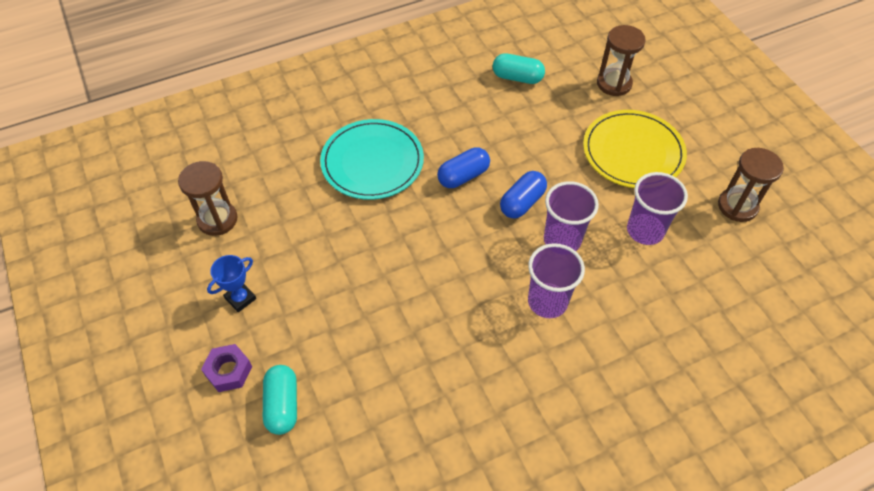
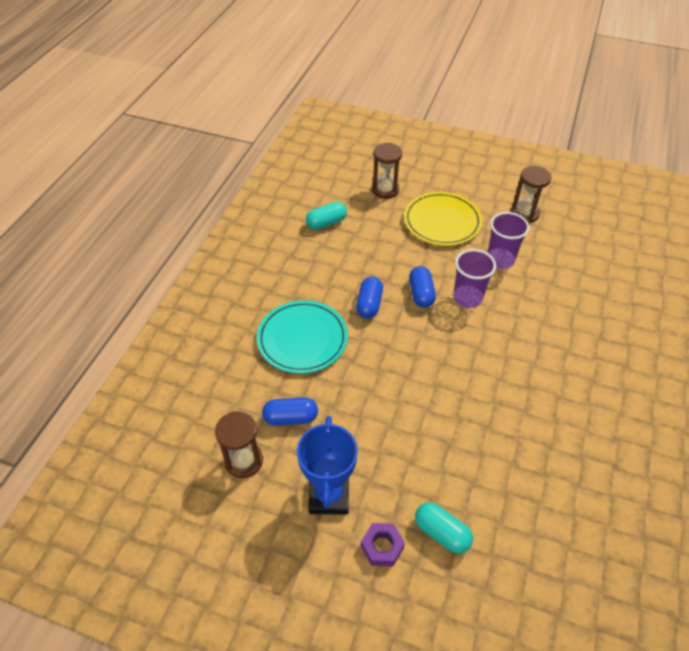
camera: 45 degrees left, 5 degrees down
(240, 298) = (329, 496): blue trophy -> blue trophy, size x1.84
(287, 217) = (291, 418): none -> blue capsule
(547, 302) = (502, 338): purple cup -> none

